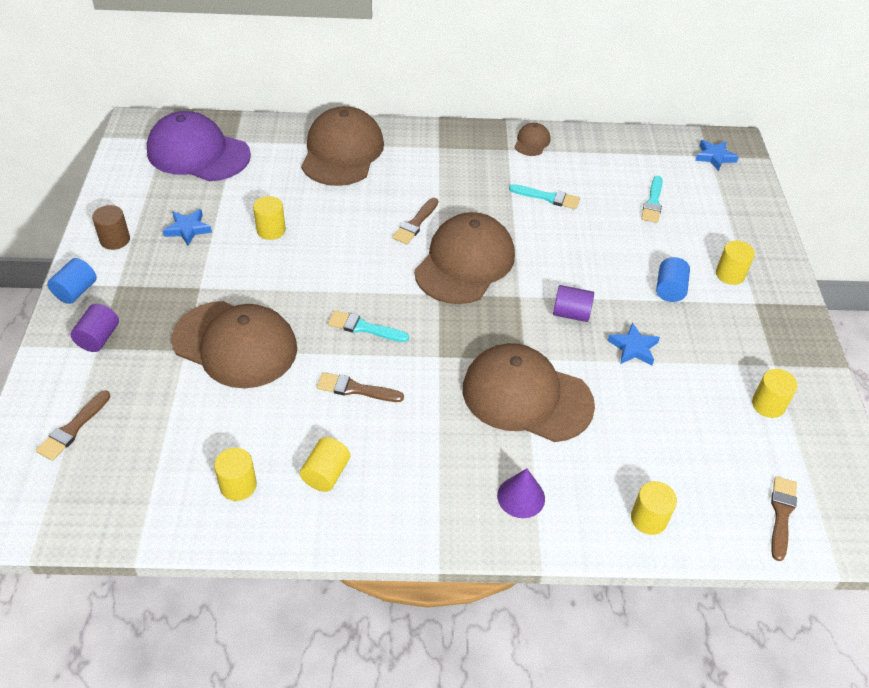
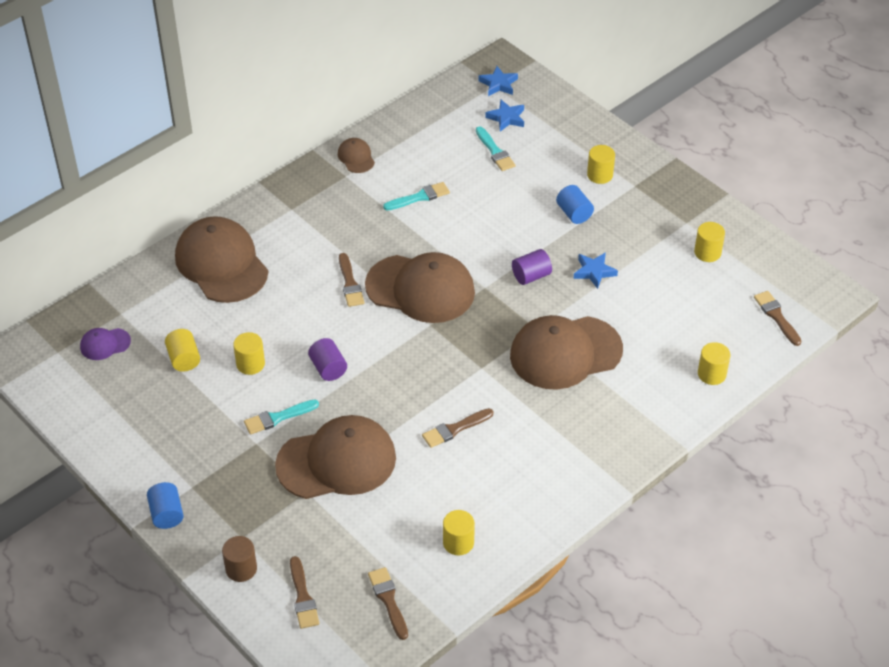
camera: 40 degrees left, 0 degrees up
(99, 338) = (233, 531): purple cylinder -> purple cylinder (328, 368)
(115, 240) = (139, 457): brown cylinder -> brown cylinder (241, 569)
(125, 487) = (388, 600): none -> brown brush
(188, 229) = (185, 408): blue star -> blue star (506, 118)
(198, 153) = (105, 344): purple cap -> purple cap, size x0.44
(326, 474) = (502, 493): yellow cylinder -> yellow cylinder (184, 359)
(364, 328) = (409, 385): turquoise brush -> turquoise brush (278, 418)
(465, 263) = (420, 289): brown cap -> brown cap turned 120 degrees clockwise
(521, 497) = (630, 417): purple cone -> none

